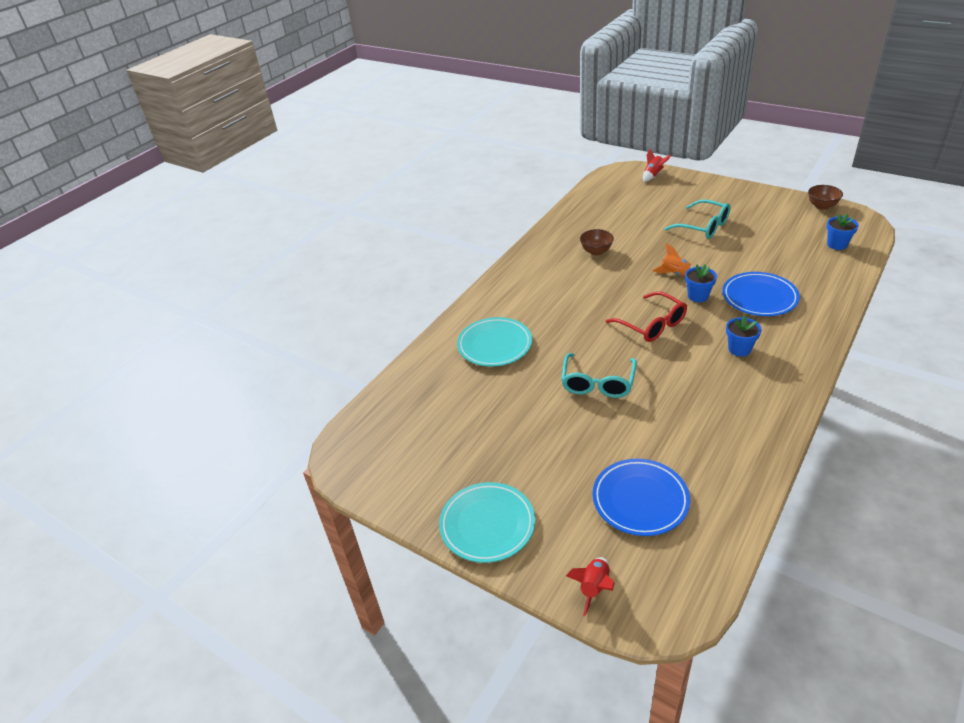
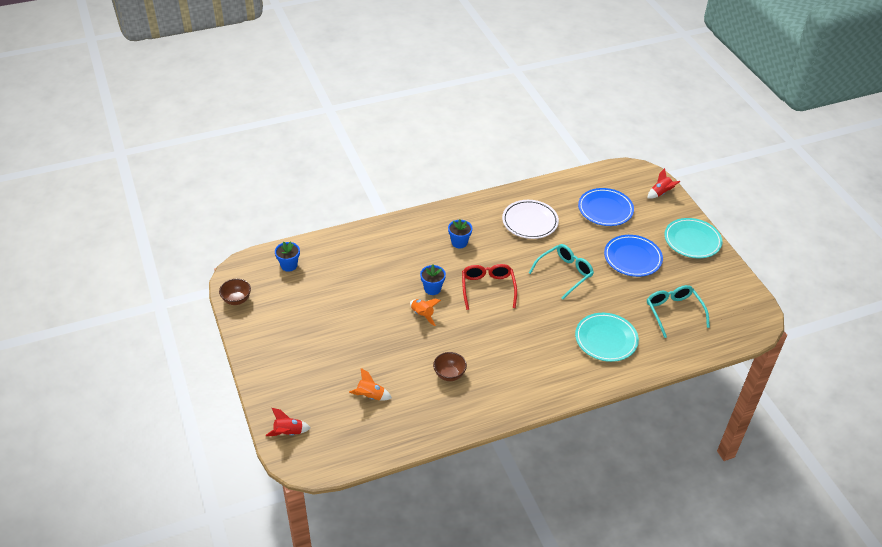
camera: 150 degrees left, 5 degrees up
(633, 213) = (370, 396): none -> orange rocket
(702, 226) = (342, 342): turquoise glasses -> turquoise glasses (674, 312)
(705, 419) = (530, 222): none -> white plate
(759, 297) = (398, 263): blue plate -> blue plate (632, 258)

